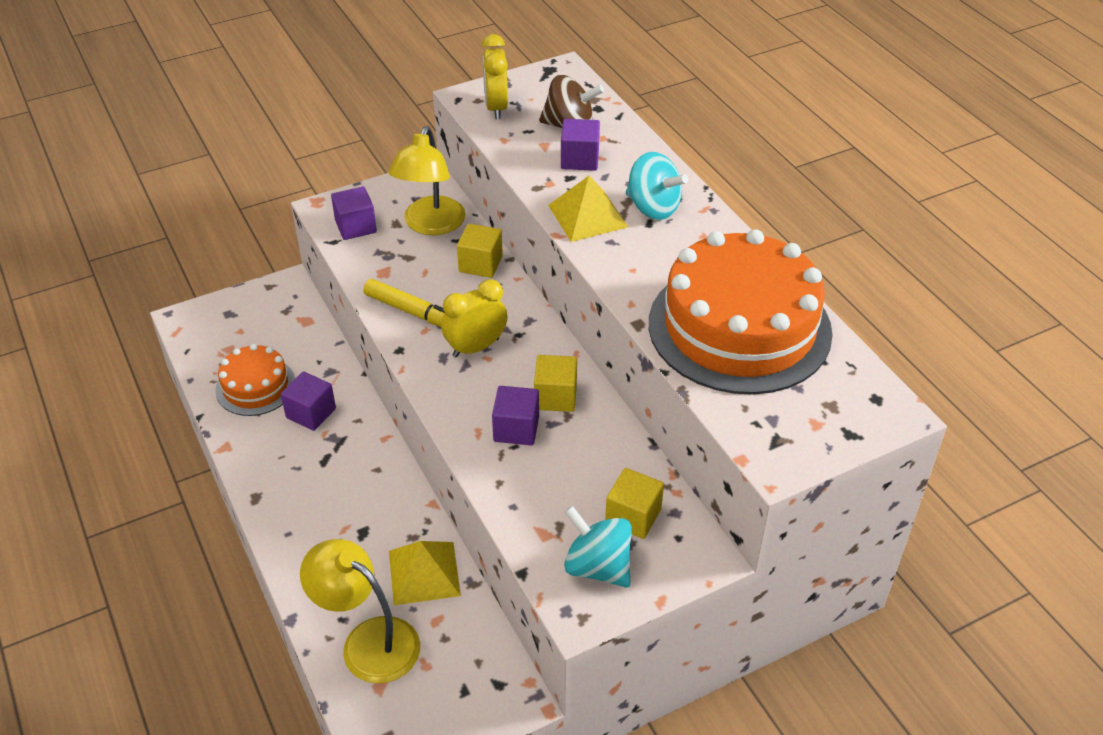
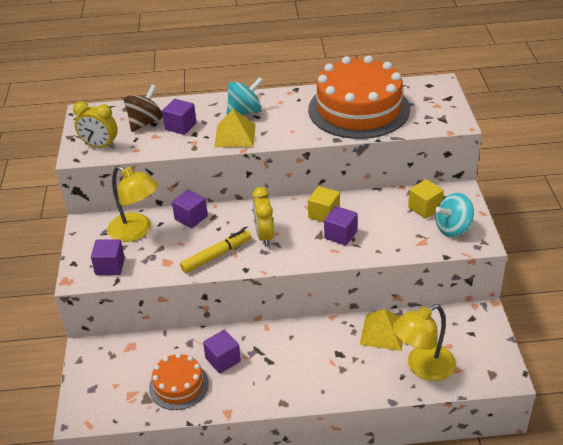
camera: 65 degrees left, 5 degrees down
(480, 264) = (191, 218): yellow cube -> purple cube

